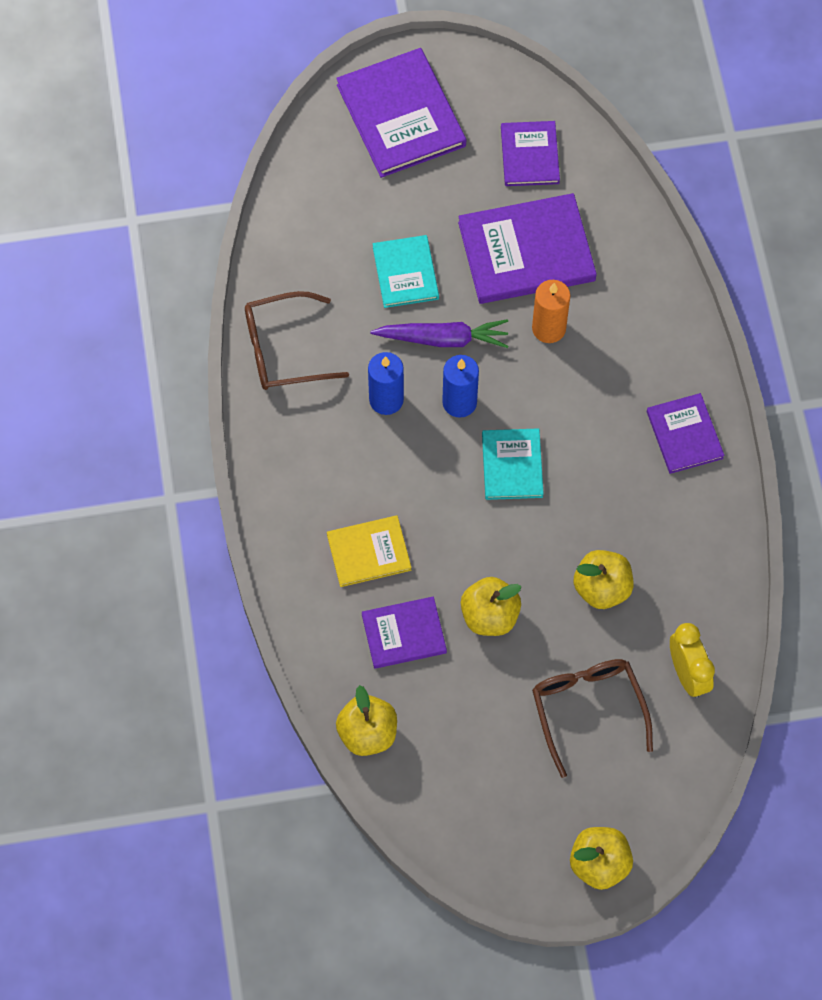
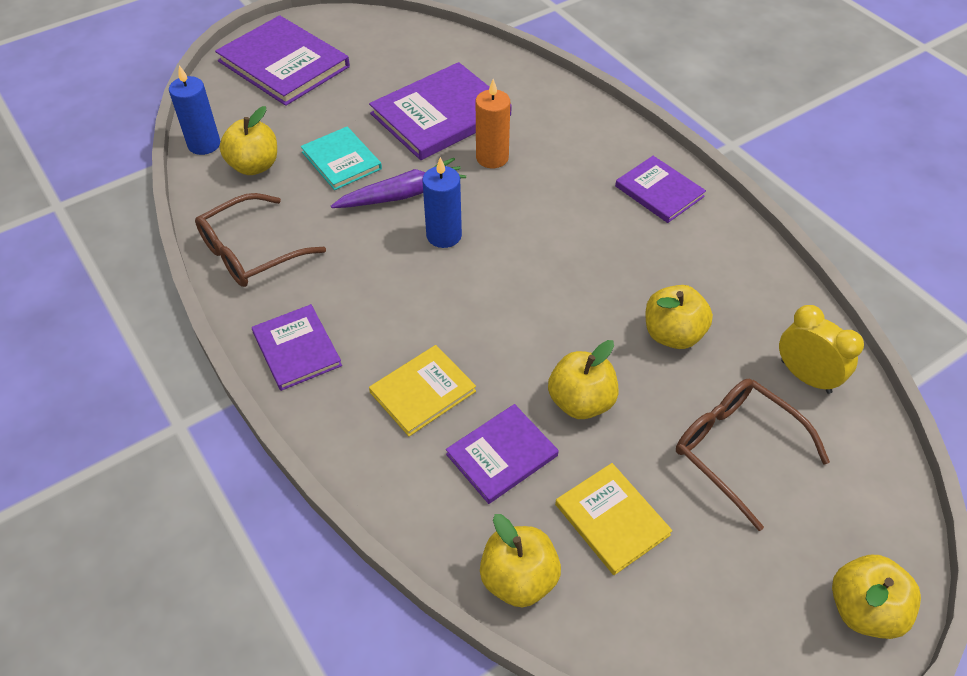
camera: 25 degrees left, 15 degrees down
(322, 246) = (254, 166): none -> yellow apple
(386, 400) = (372, 257): blue candle -> blue candle (204, 144)
(459, 720) = (612, 519): none -> yellow book
(512, 465) = (522, 266): turquoise book -> none
(530, 155) = (406, 57): purple book -> purple book (297, 349)

